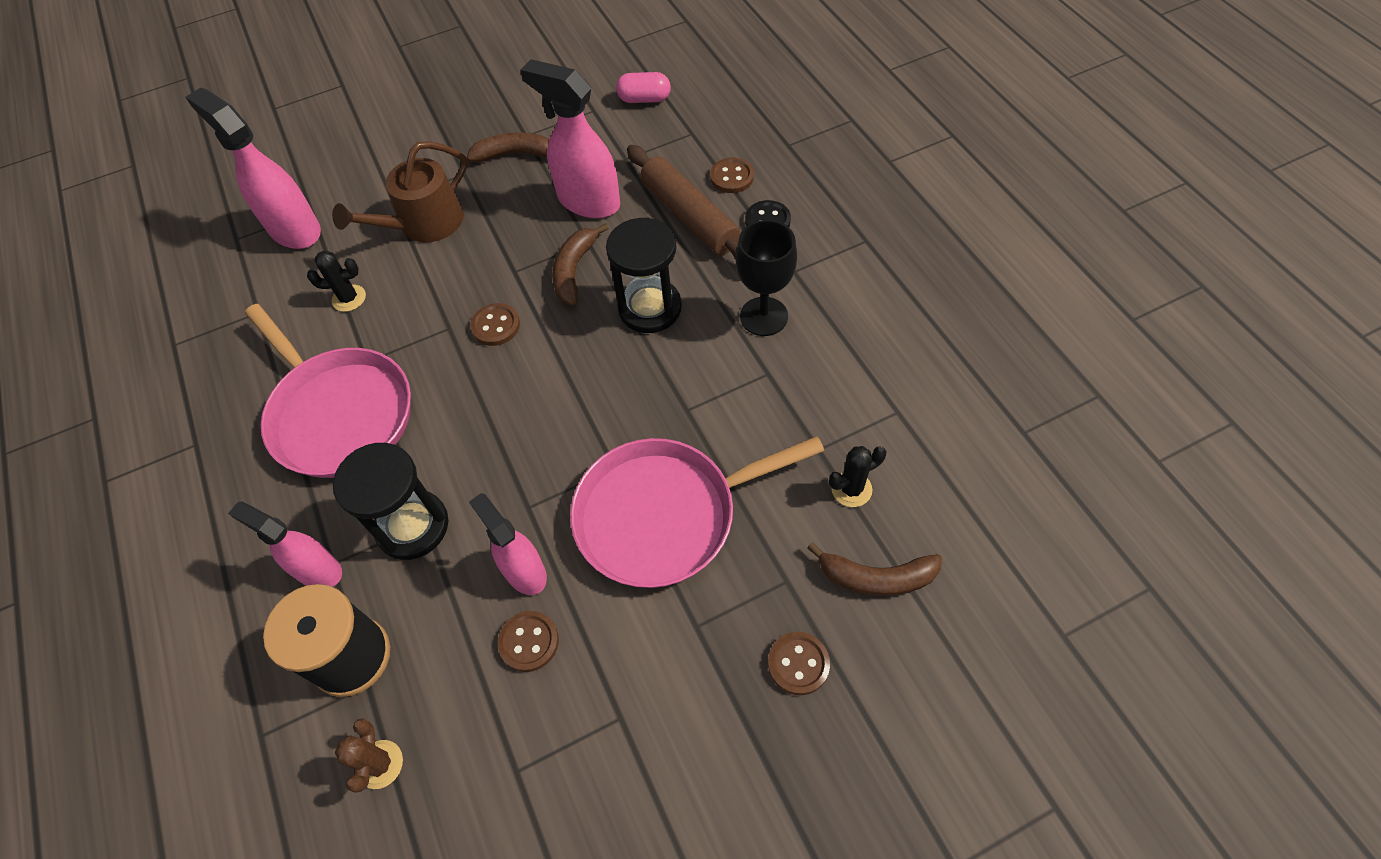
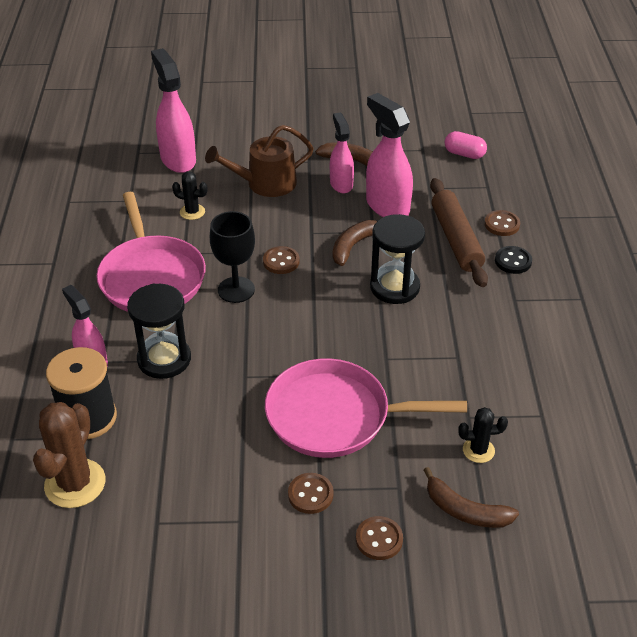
camera: 20 degrees right, 15 degrees down
(380, 764) = (75, 483): brown cactus -> brown cactus, size x1.83
(524, 571) = (222, 412): pink spray bottle -> pink spray bottle (341, 184)
(529, 642) = (204, 454): brown button -> brown button (310, 494)
(763, 316) = (475, 320): black goblet -> black goblet (236, 290)

